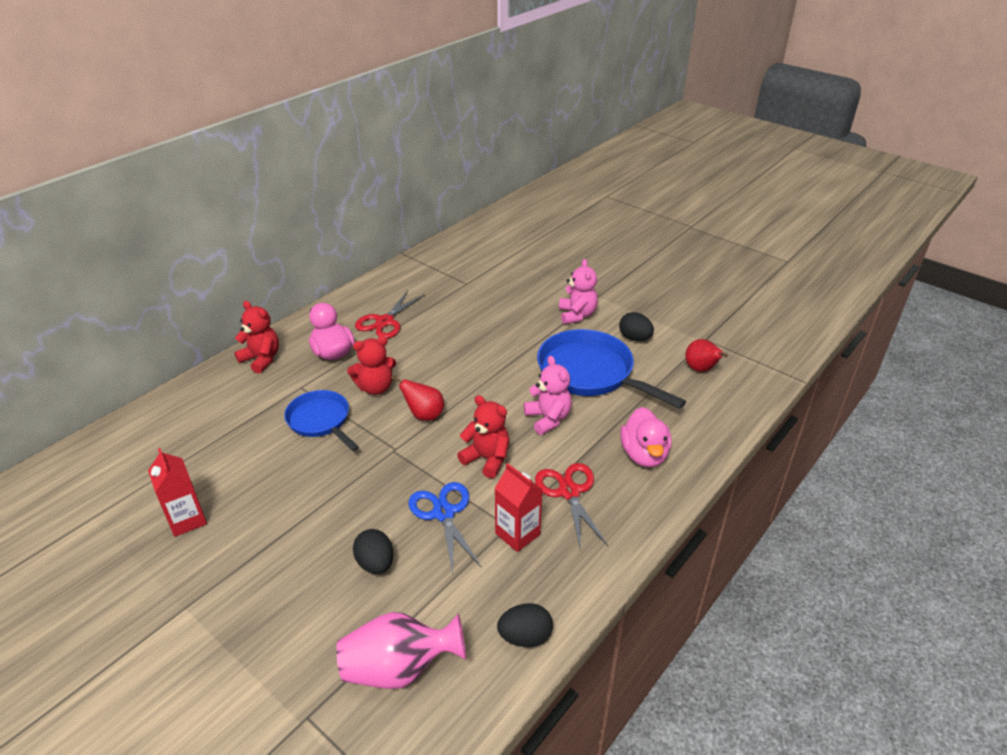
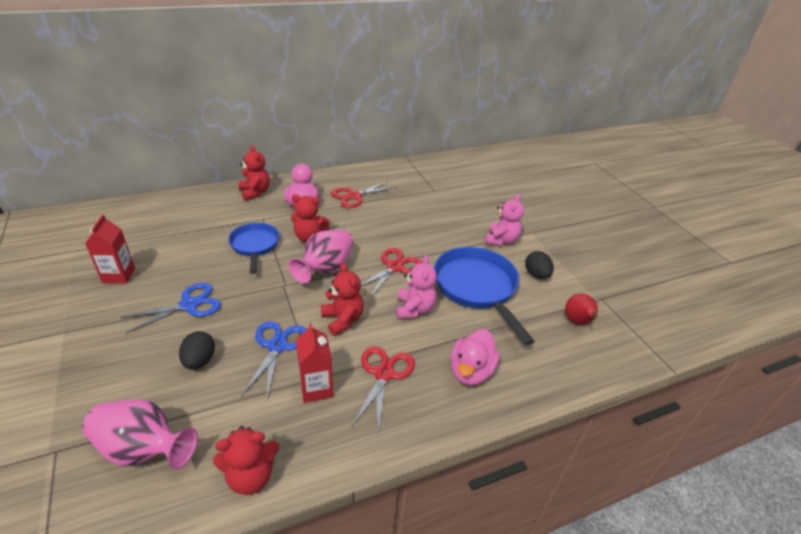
camera: 25 degrees right, 0 degrees up
(307, 515) = (189, 305): none -> blue scissors
(424, 415) = (325, 269): red pear -> pink vase
(494, 384) = (394, 267): none -> red scissors
(525, 637) = (251, 476): black egg -> red teddy bear

